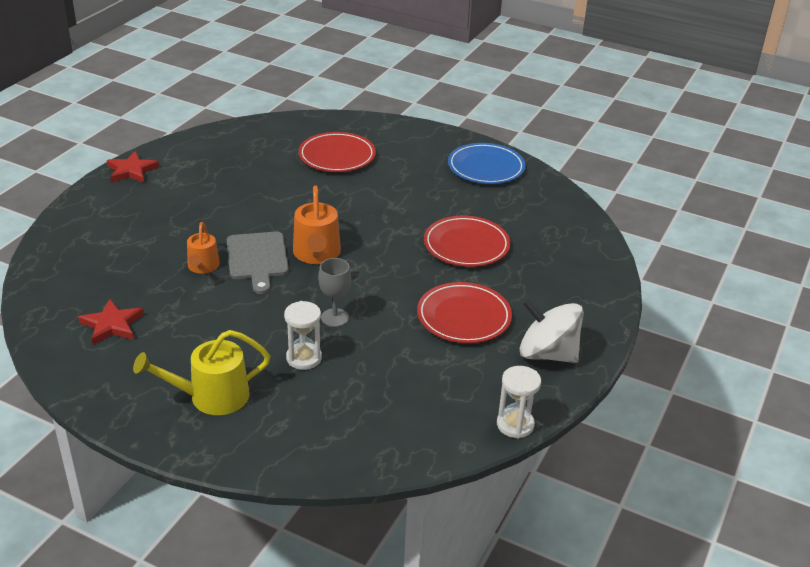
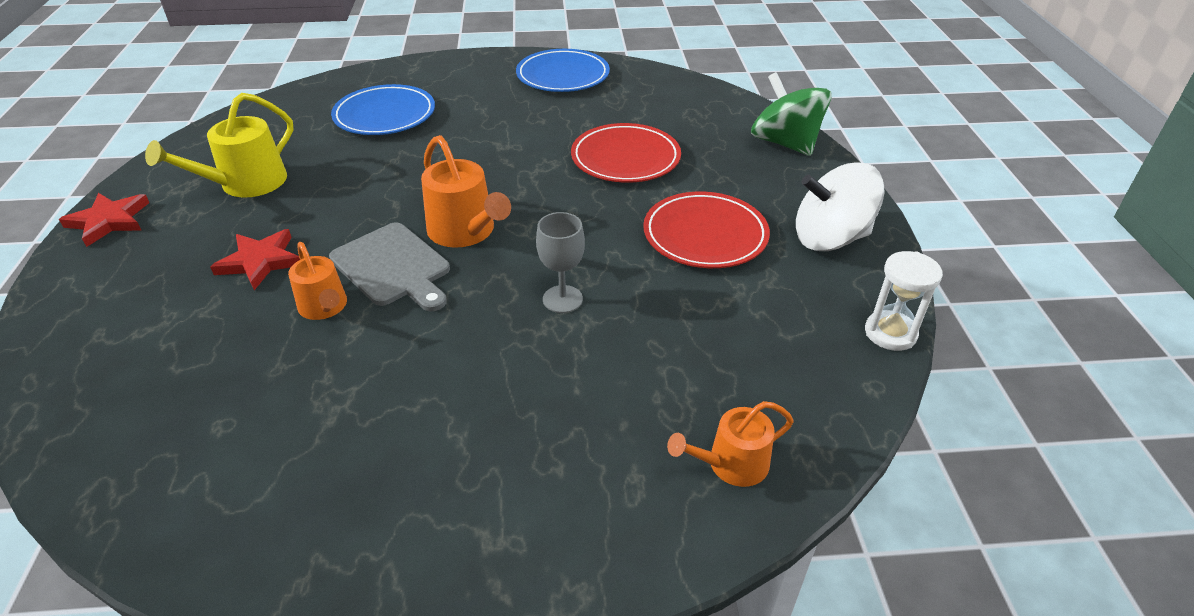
camera: 30 degrees left, 5 degrees up
(112, 325) = (249, 453): red star -> red star (260, 261)
(212, 396) = (501, 488): yellow watering can -> yellow watering can (246, 183)
(304, 358) = (575, 369): white hourglass -> none
(337, 156) = (385, 115): red plate -> blue plate
(338, 443) = (731, 464): none -> orange watering can
(596, 278) = (785, 143): none -> green spinning top

